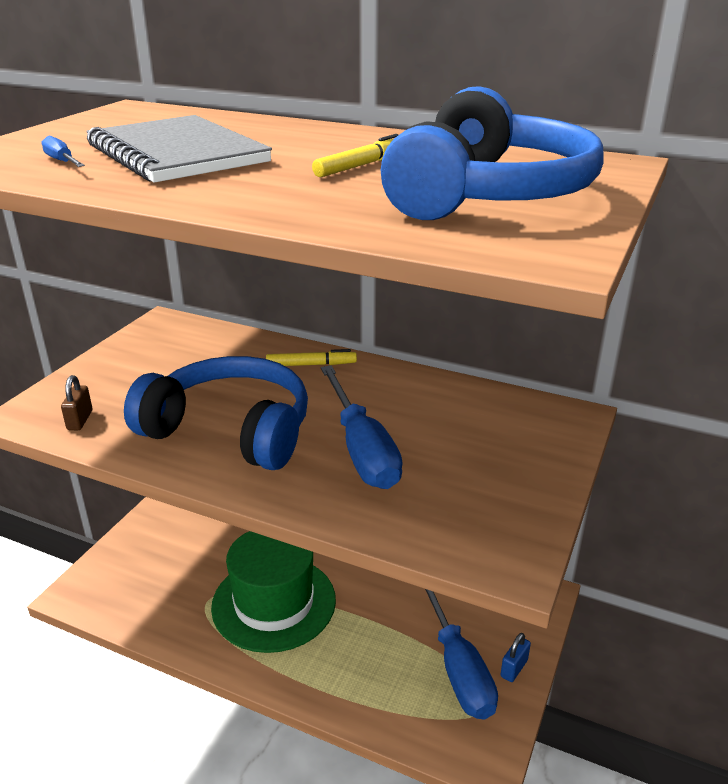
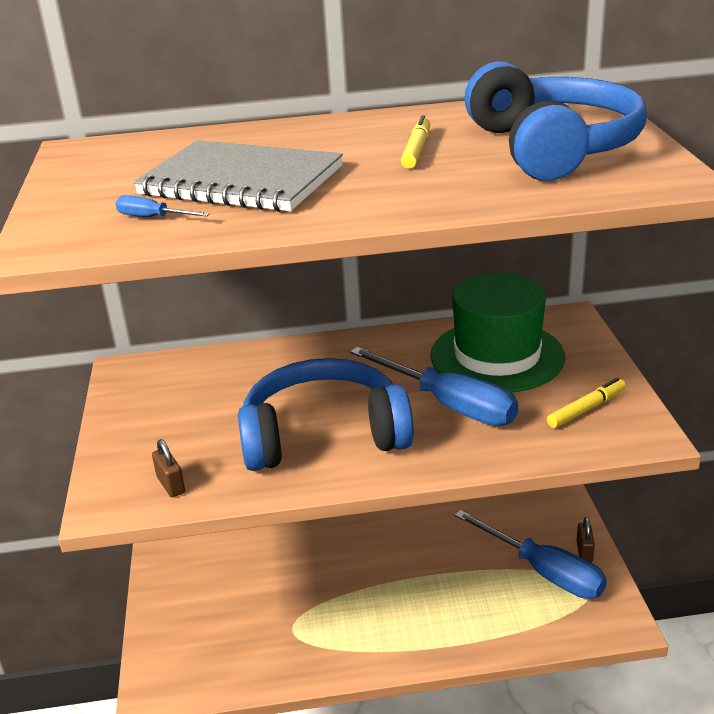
camera: 30 degrees left, 0 degrees up
(274, 603) = (354, 601): green hat -> green hat (497, 356)
(311, 365) = (321, 355): yellow marker -> yellow marker (586, 409)
(514, 668) = (584, 552): blue padlock -> brown padlock

